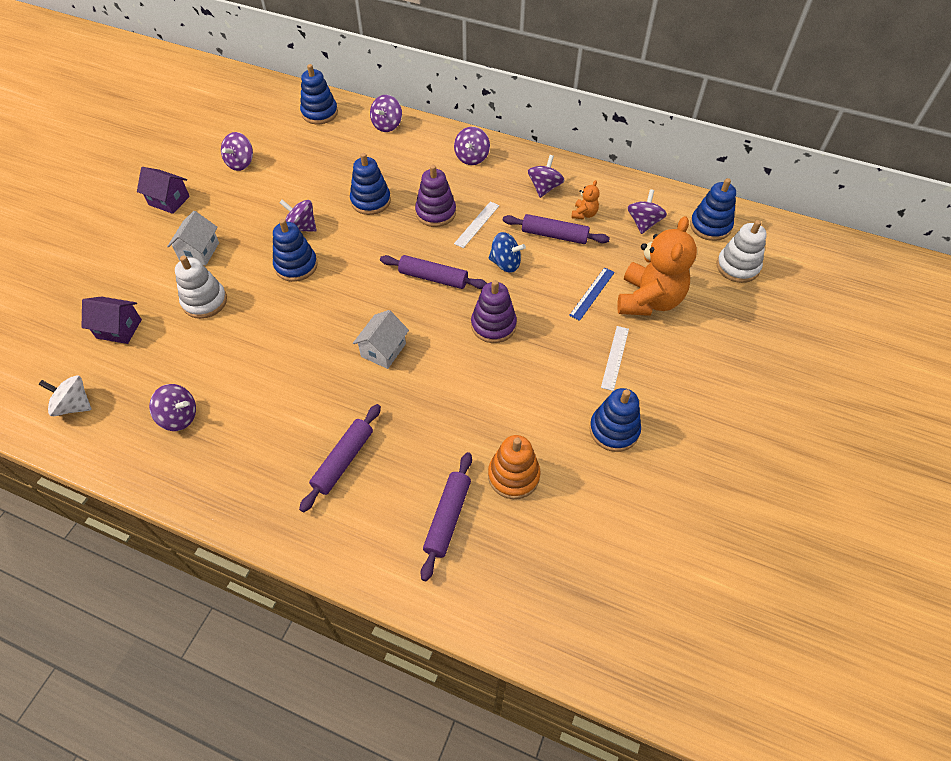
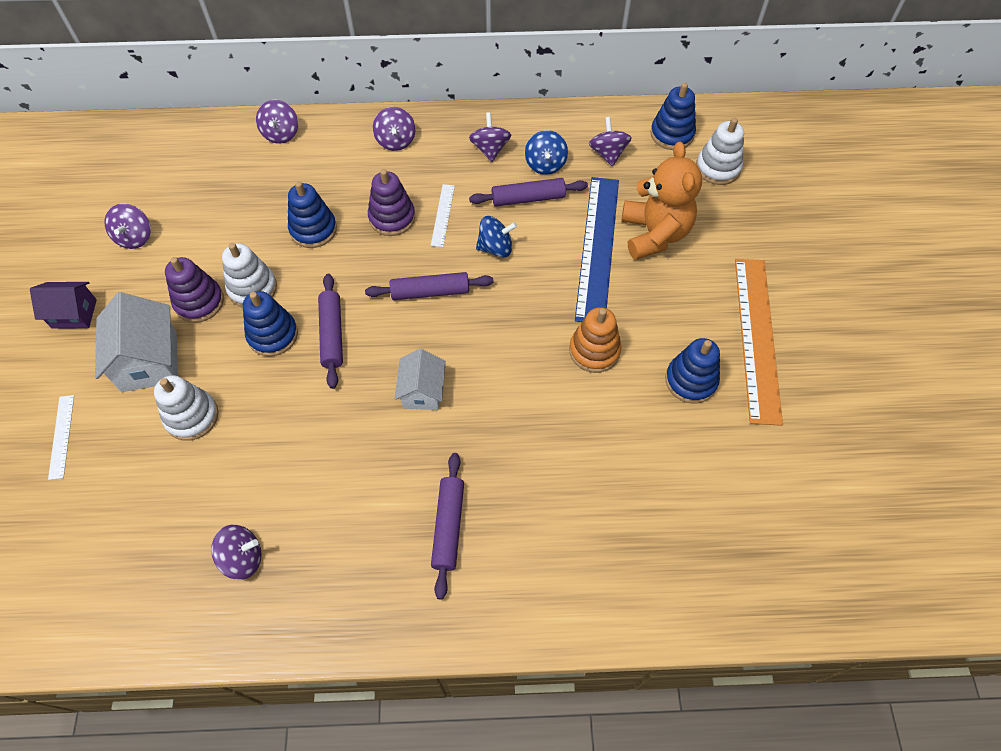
camera: 25 degrees left, 5 degrees up
(74, 405) = (110, 598): white spinning top -> none
(119, 329) = (108, 489): purple house -> none
(199, 251) = (149, 361): white house -> white house, size x1.57
(301, 227) = (252, 288): purple spinning top -> white stacking toy
(319, 113) = (194, 144): blue stacking toy -> none
(447, 518) = (584, 538): purple rolling pin -> purple rolling pin (332, 334)
(493, 325) = (520, 319): purple stacking toy -> purple stacking toy (199, 302)
(513, 475) = (623, 467): orange stacking toy -> orange stacking toy (594, 350)
(584, 214) = (545, 164): orange teddy bear -> blue spinning top
(592, 293) = (598, 247): blue ruler -> blue ruler, size x2.23
(615, 357) = (653, 306): white ruler -> white ruler (61, 436)
(696, 419) = (757, 338): none -> orange ruler

